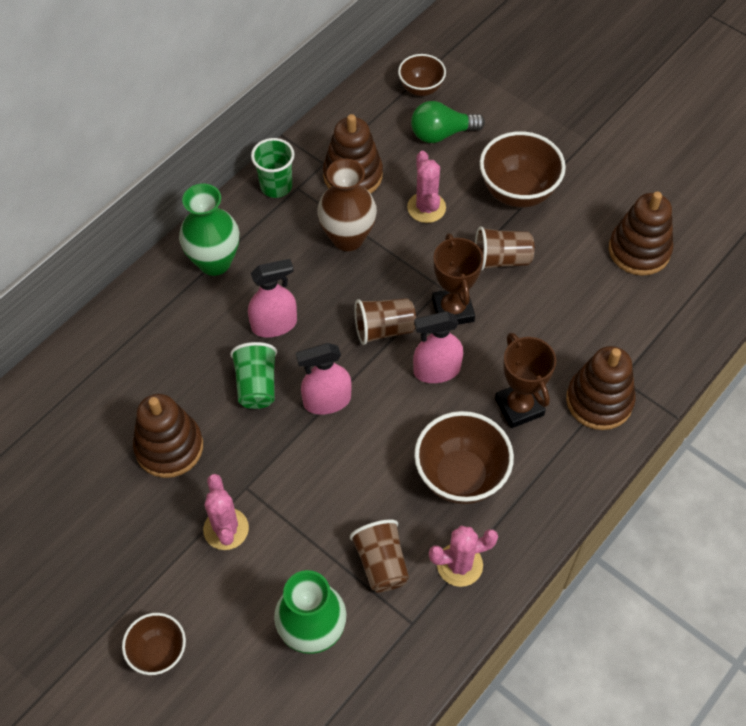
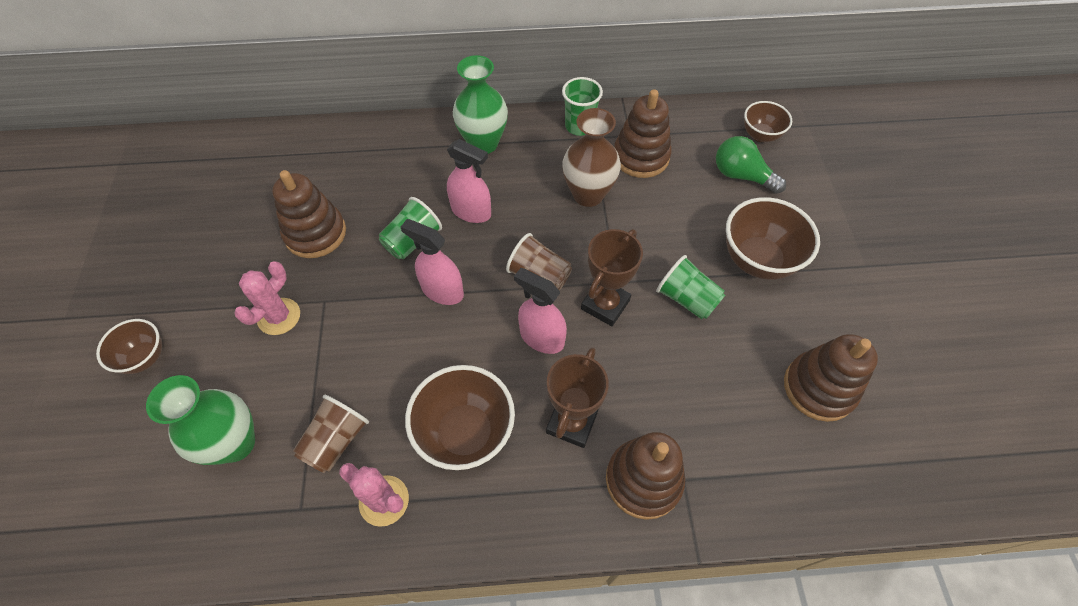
camera: 45 degrees right, 0 degrees up
(426, 207) = (670, 217): pink cactus -> none
(501, 259) = (686, 299): brown cup -> green cup

